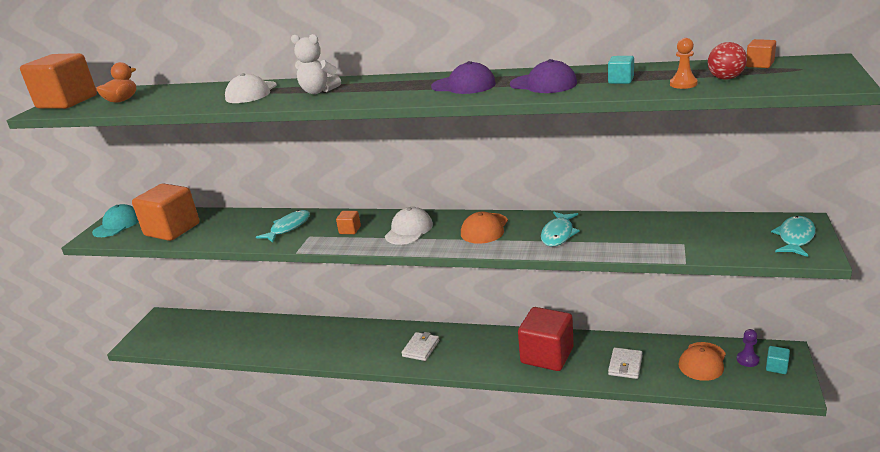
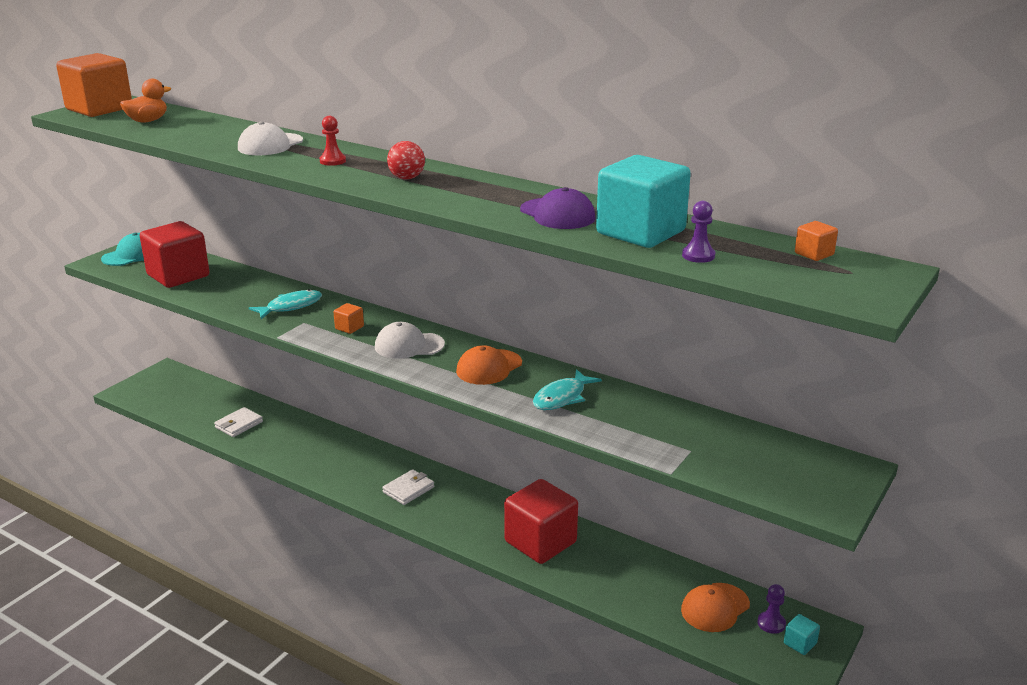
camera: 15 degrees right, 0 degrees up
(172, 229) = (178, 276): orange cube -> red cube
(318, 91) = (332, 161): white teddy bear -> red pawn
(409, 230) = (409, 345): white cap -> white cap turned 135 degrees counterclockwise
(463, 85) = (477, 193): purple cap -> none
(621, 80) = (640, 232): turquoise cube -> turquoise cube, size x2.44
(625, 365) = (621, 582): white wallet -> white wallet (239, 424)
(683, 84) = (698, 256): orange pawn -> purple pawn
(725, 78) = (752, 261): red ball -> red ball (407, 178)
(795, 237) = (827, 483): turquoise fish -> none

